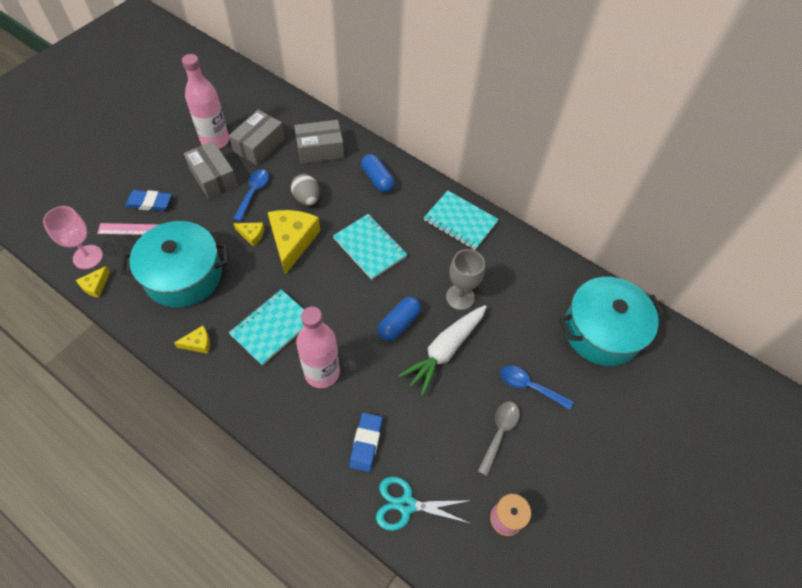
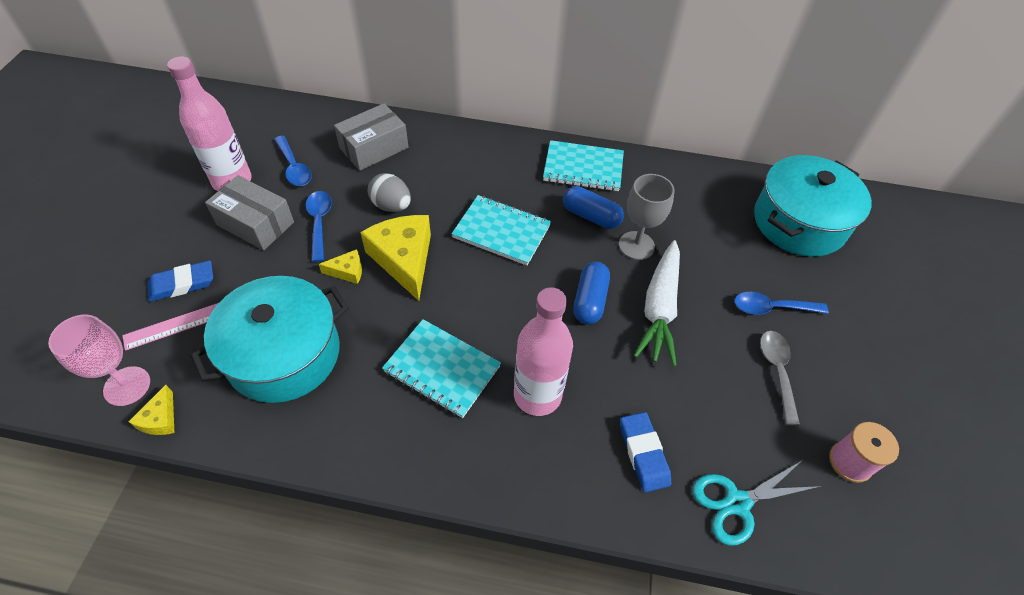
camera: 25 degrees left, 5 degrees down
(198, 343) = (355, 430): yellow cheese -> none
(259, 145) = (294, 168): grey box -> blue spoon
(272, 328) = (442, 369): turquoise notebook -> turquoise notebook turned 75 degrees counterclockwise
(377, 179) = (462, 157): blue capsule -> blue capsule (591, 216)

